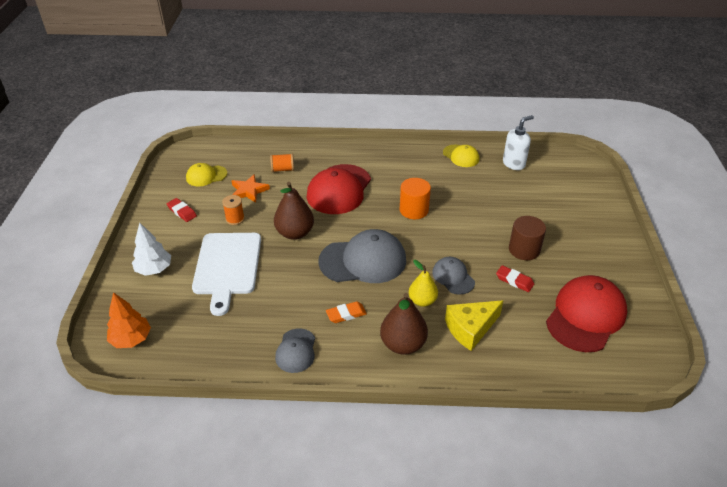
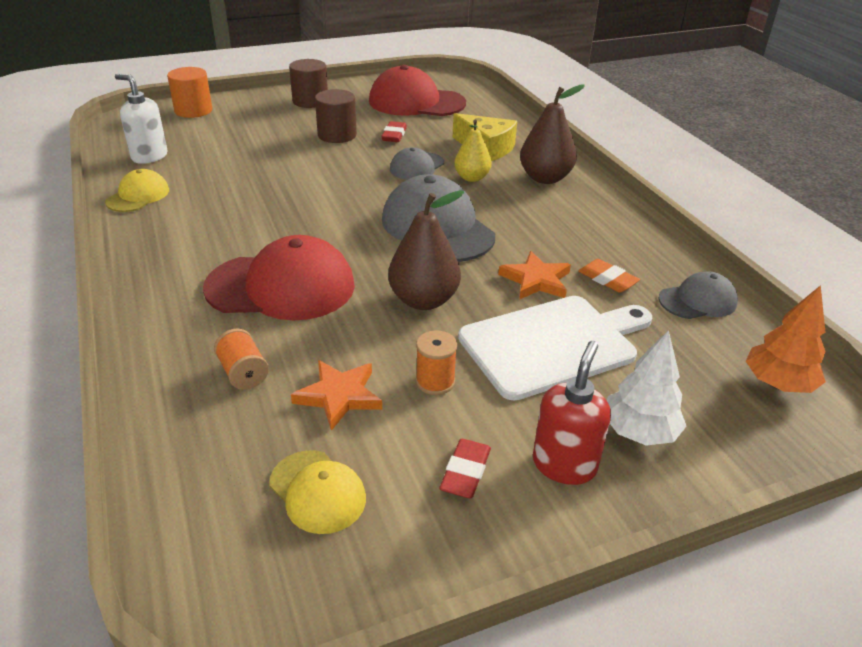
camera: 115 degrees left, 5 degrees down
(160, 239) = (564, 465): none -> red soap dispenser
(282, 283) = (536, 280): none -> orange star
(296, 351) = (627, 238): grey cap -> grey cap (698, 301)
(346, 314) = (539, 219): orange eraser -> orange eraser (607, 279)
(414, 210) = (300, 211): orange cylinder -> orange cylinder (193, 110)
(599, 250) = (310, 101): none -> brown cylinder

